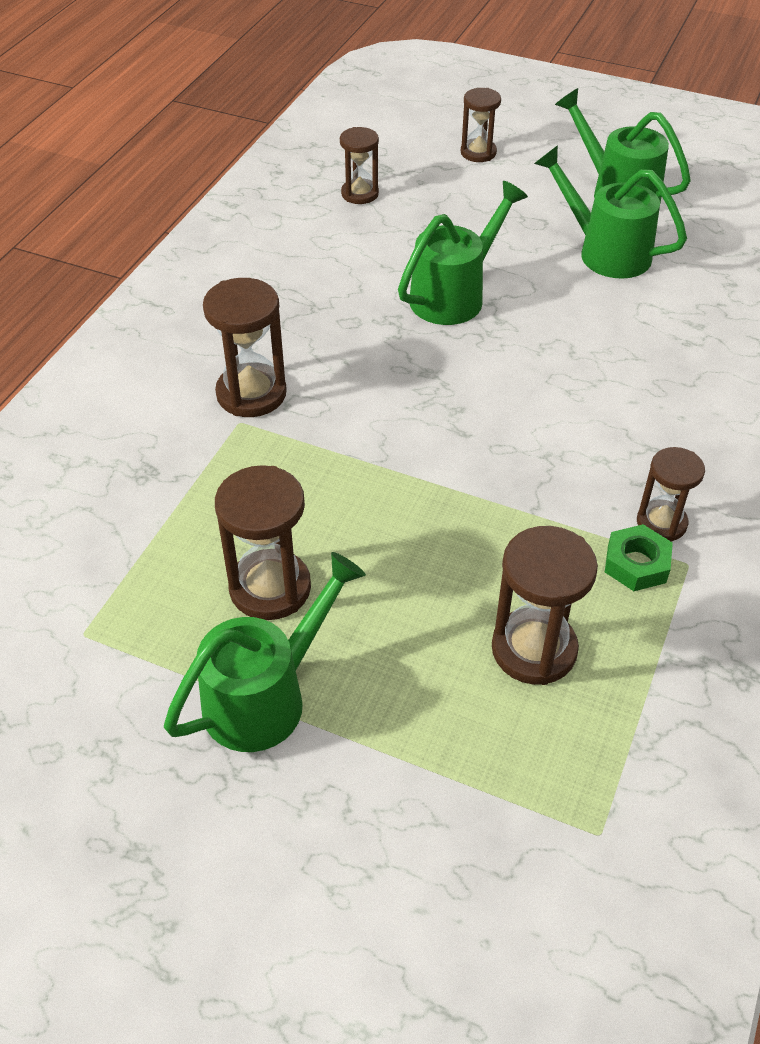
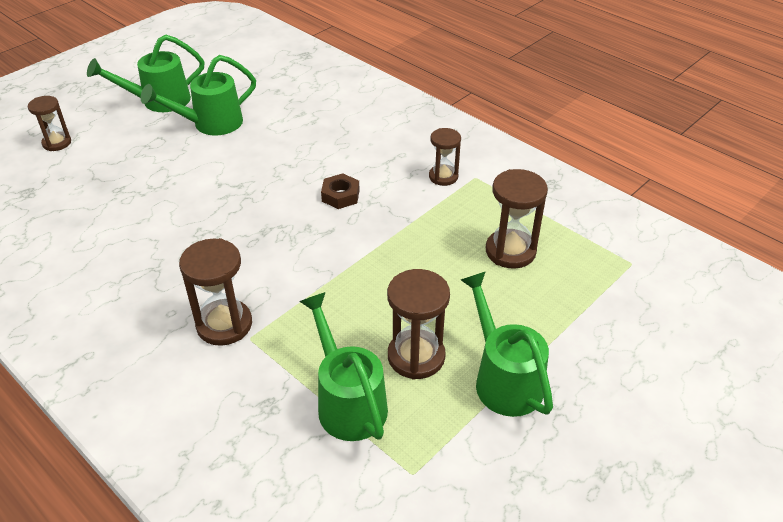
camera: 70 degrees left, 5 degrees down
(360, 194) = (45, 211): brown hourglass -> none
(455, 295) = (199, 197): green watering can -> green watering can (347, 401)
(541, 421) = (340, 195): none -> brown nut
(636, 564) = (467, 195): green nut -> none

